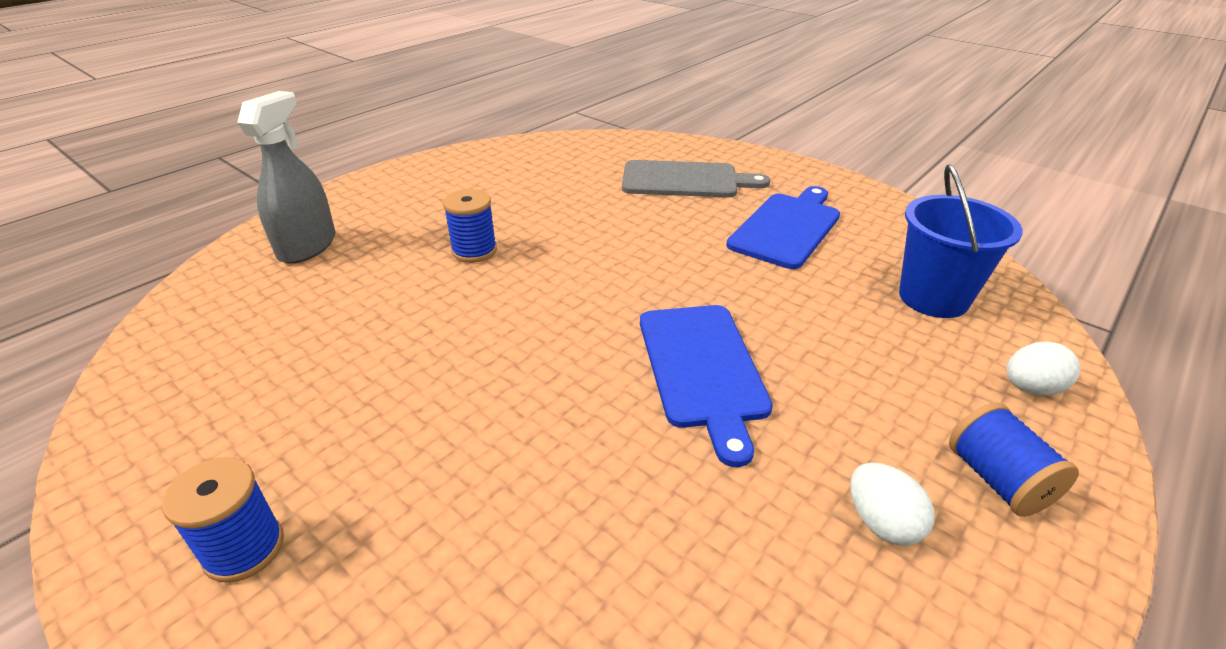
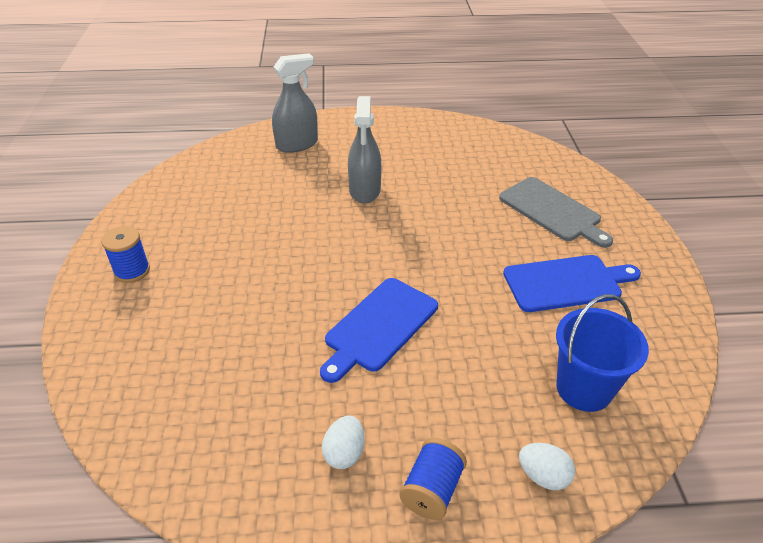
camera: 45 degrees right, 5 degrees up
(474, 251) = (365, 190): blue spool -> grey spray bottle

